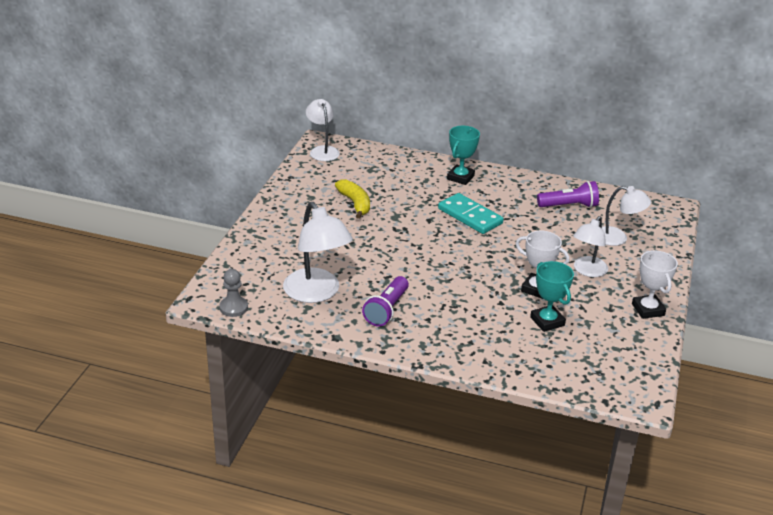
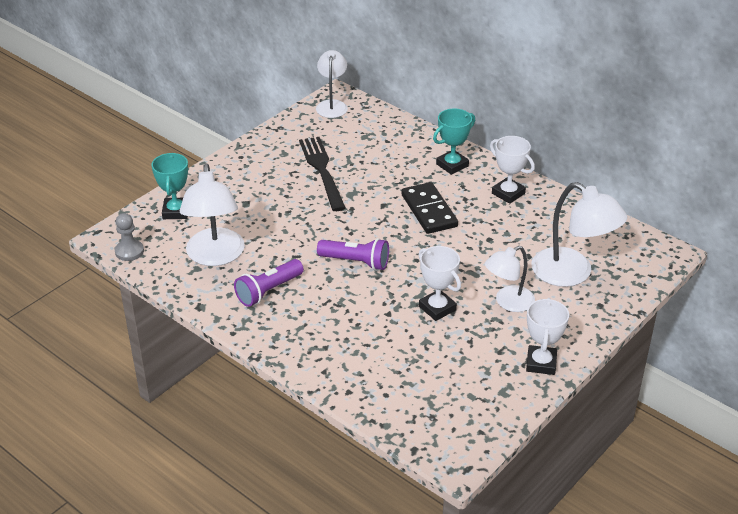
camera: 25 degrees right, 5 degrees up
(355, 204) = (322, 170): yellow banana -> black fork
(470, 216) = (429, 211): turquoise domino -> black domino
(522, 190) = (508, 193): none -> white trophy
(547, 321) = (420, 346): turquoise trophy -> turquoise trophy (176, 211)
(569, 206) = (546, 223): purple flashlight -> purple flashlight (356, 262)
(617, 238) = (572, 274): white lamp -> white lamp, size x1.58

